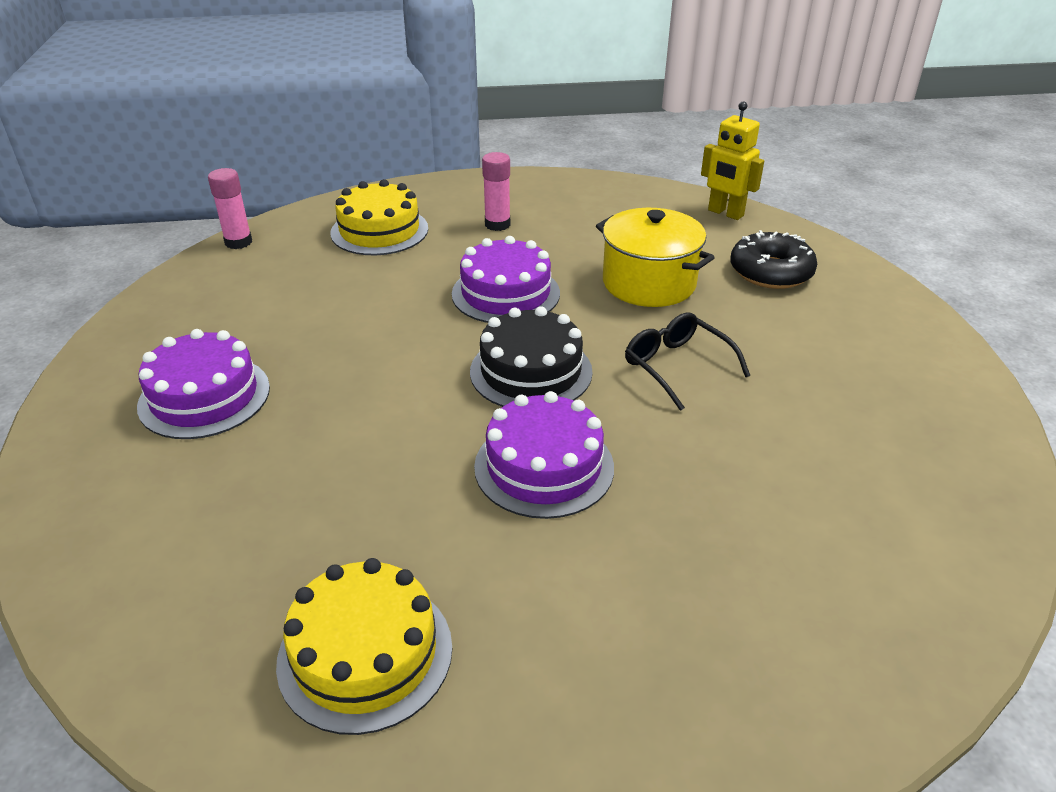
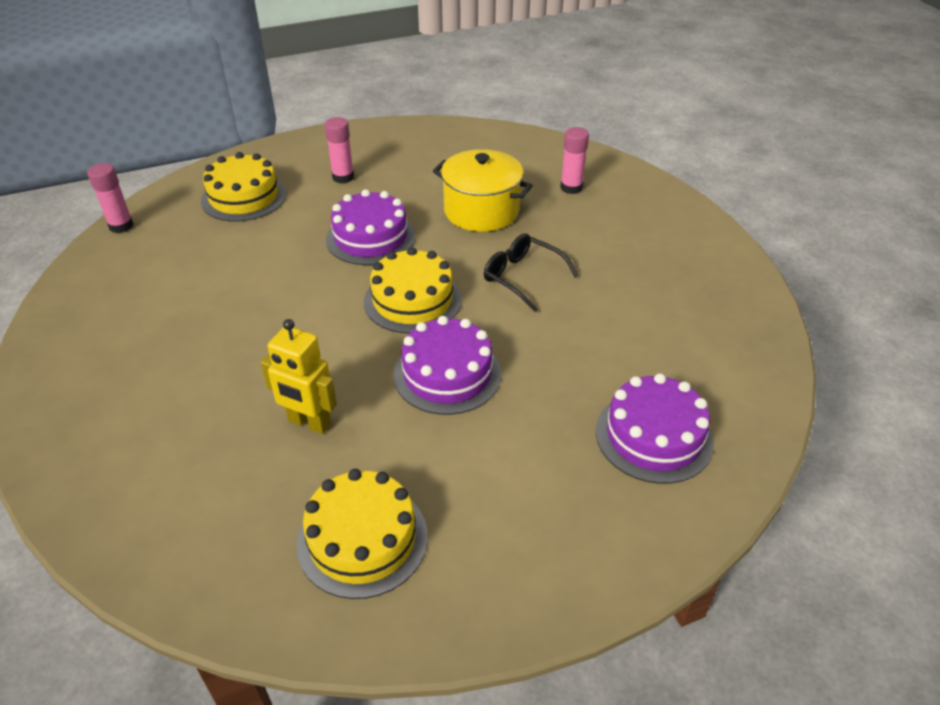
camera: 15 degrees left, 5 degrees up
(204, 396) = (150, 368): purple cake -> purple cake (654, 436)
(531, 371) = (412, 300): black cake -> yellow cake
(725, 213) = (523, 141): yellow robot -> yellow robot (309, 423)
(771, 272) = (571, 188): black donut -> pink glue stick

